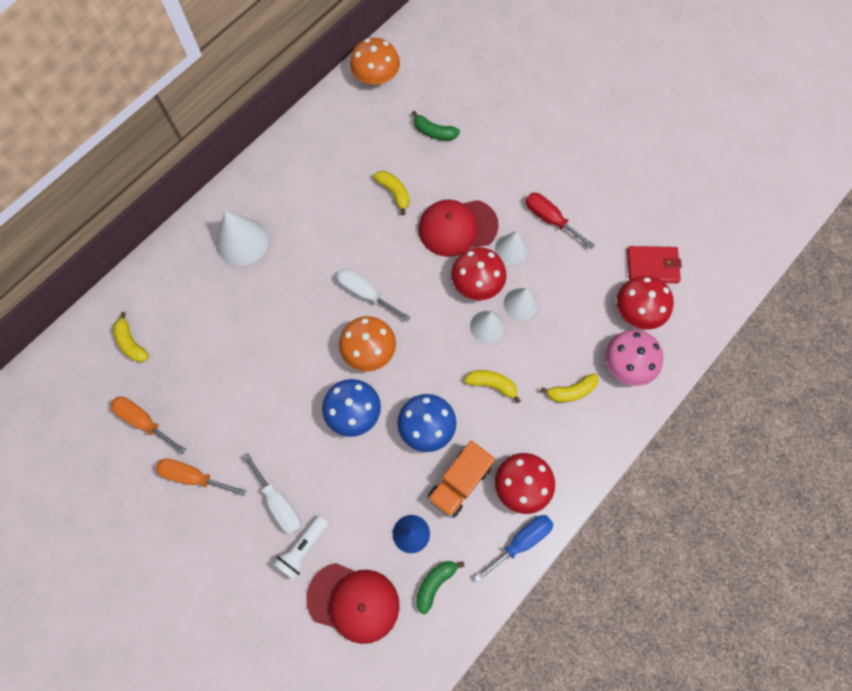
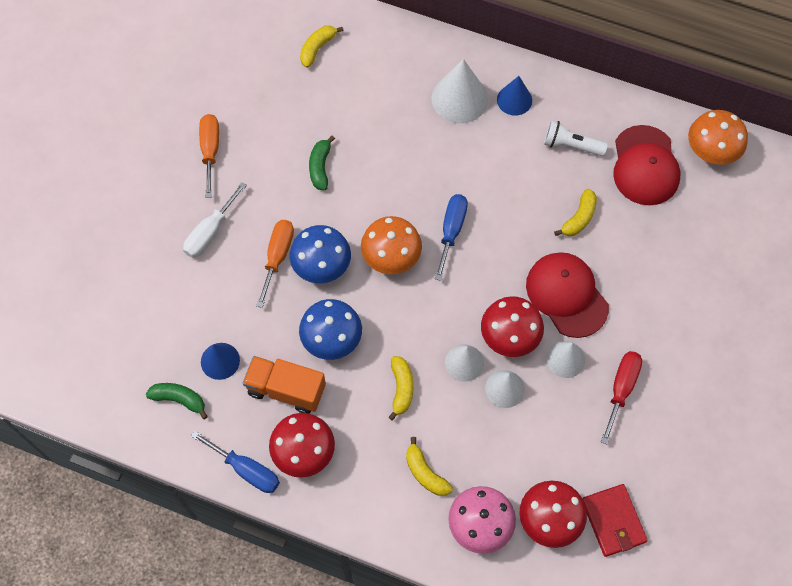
camera: 70 degrees right, 5 degrees down
(144, 421) = (247, 90): orange screwdriver -> orange screwdriver (277, 257)
(264, 199) = (514, 100): none -> blue cone
(303, 548) = (175, 269): white flashlight -> white flashlight (571, 145)
(353, 602) = (139, 331): red cap -> red cap (645, 166)
(365, 293) = (451, 231): white screwdriver -> blue screwdriver
(434, 132) = (672, 233): green banana -> green banana (320, 167)

